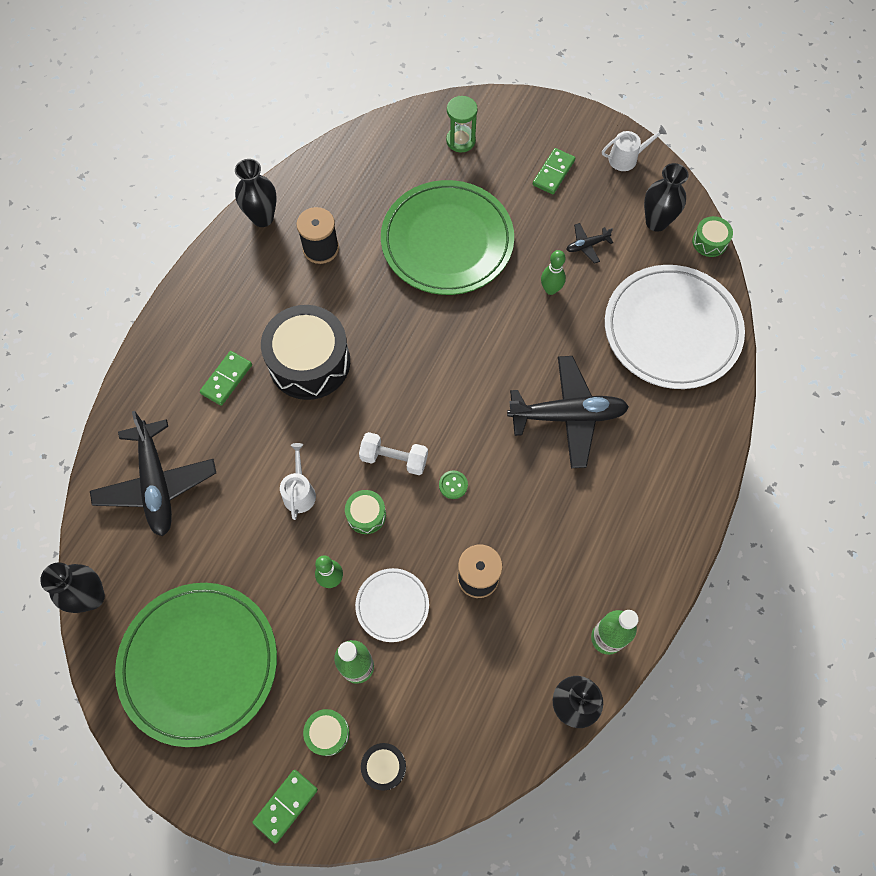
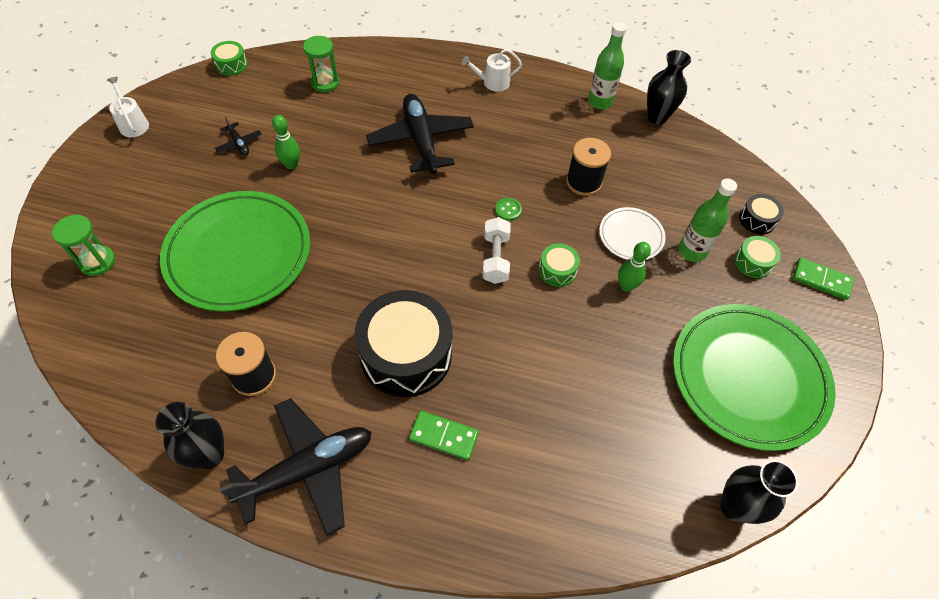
camera: 105 degrees left, 10 degrees down
(156, 484) = (589, 477): black plane -> black plane (308, 469)
(299, 492) = (553, 331): white watering can -> white watering can (493, 82)
(553, 173) = (149, 177): green domino -> none
(656, 222) = (210, 99): black vase -> none
(671, 330) = (325, 83): white plate -> green hourglass

